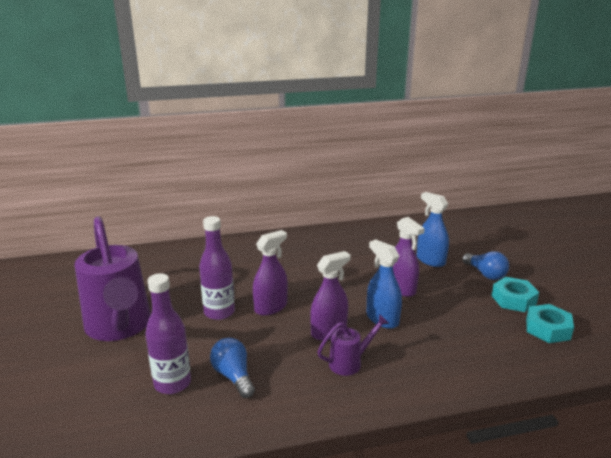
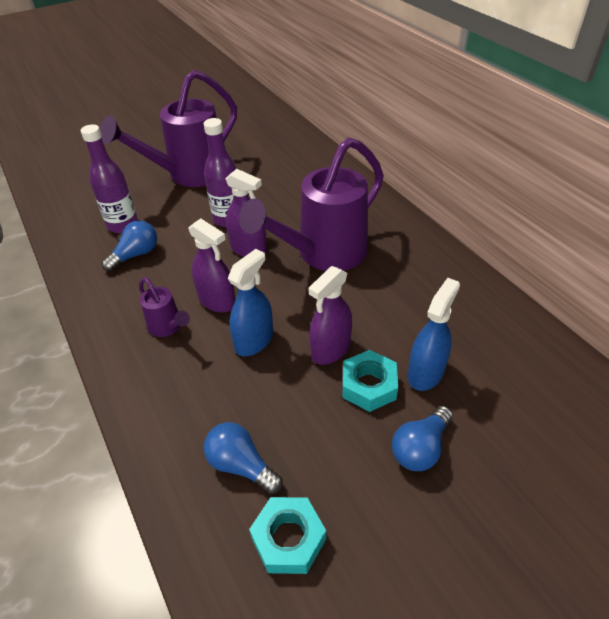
camera: 75 degrees right, 20 degrees up
(300, 274) = (324, 254): none -> purple watering can
(495, 340) = (241, 465): none -> blue light bulb
(513, 299) = (357, 490): turquoise nut -> turquoise nut (369, 385)

